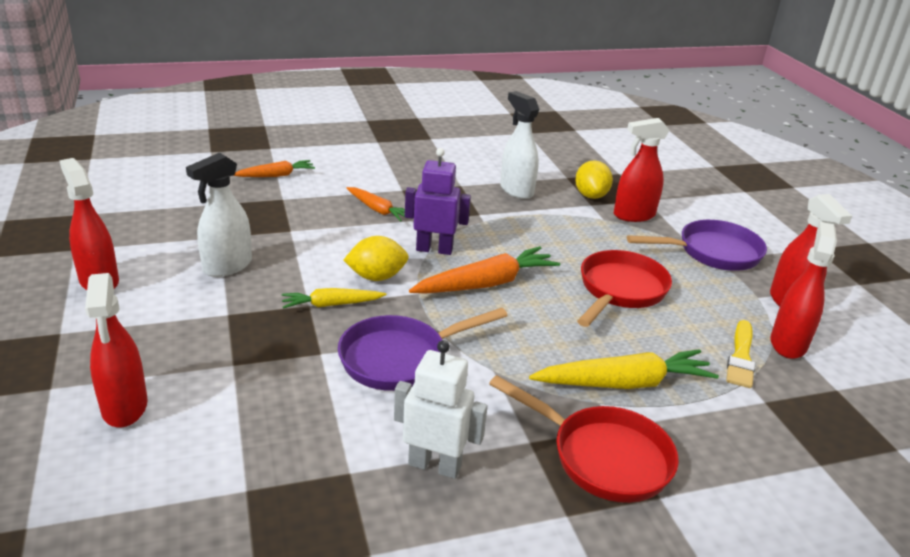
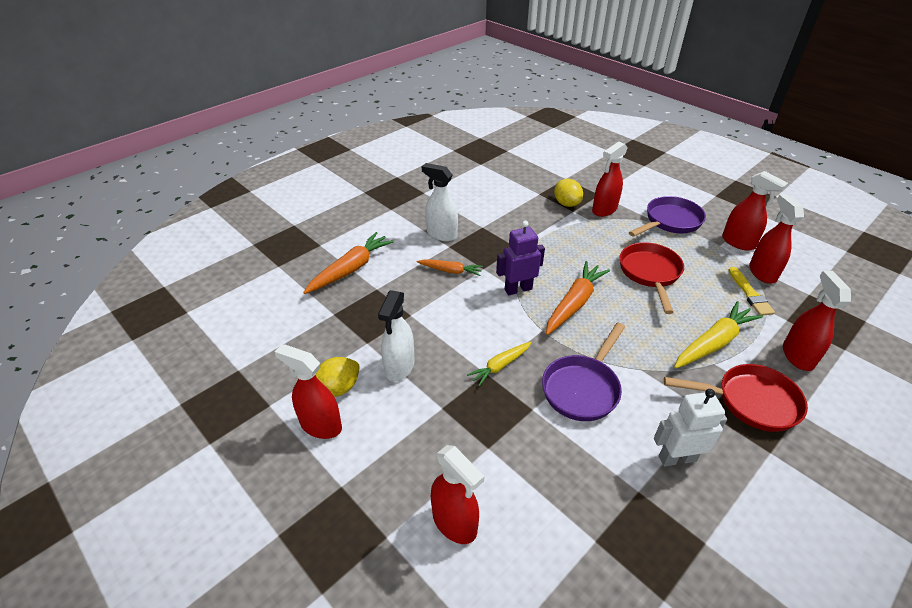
camera: 25 degrees left, 10 degrees up
(276, 175) = (350, 269): orange carrot -> orange carrot, size x1.67
(376, 277) = (505, 329): yellow lemon -> yellow lemon (338, 388)
(516, 190) = (520, 217): white spray bottle -> white spray bottle (441, 234)
(733, 442) = (797, 356): none -> red spray bottle

